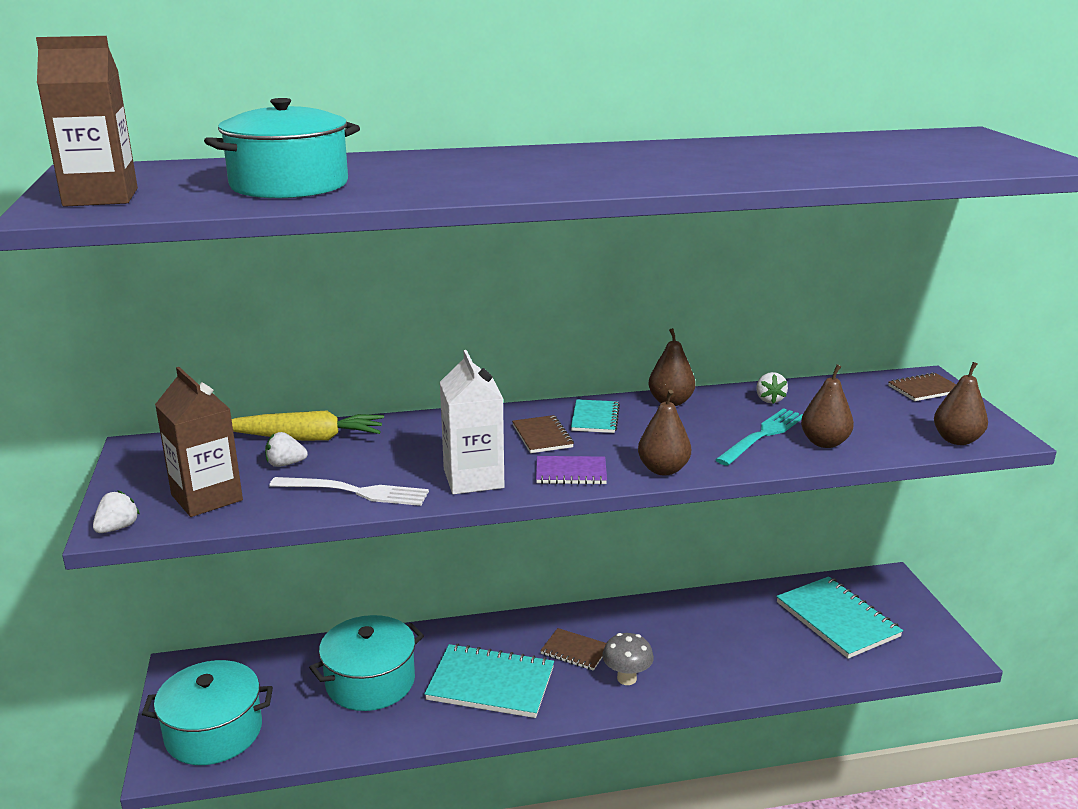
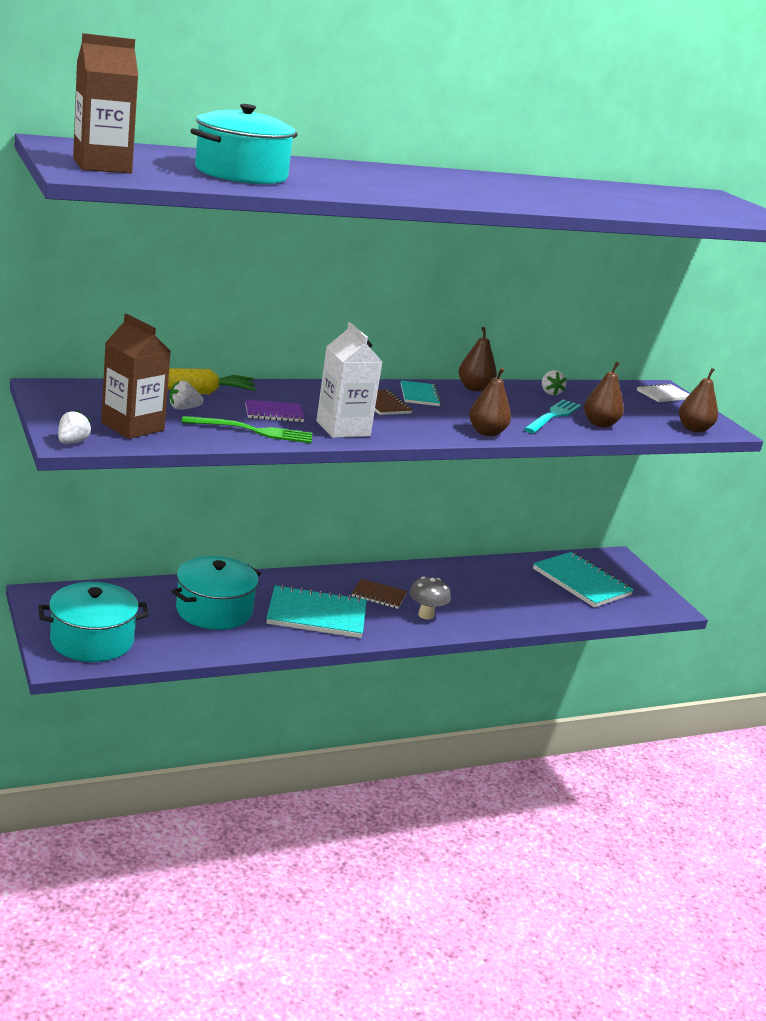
camera: 15 degrees left, 0 degrees up
(356, 492) = (254, 431): white fork -> green fork
(571, 472) = (417, 430): purple notebook -> purple notebook (274, 413)
(924, 389) = (663, 395): brown notebook -> white notebook

